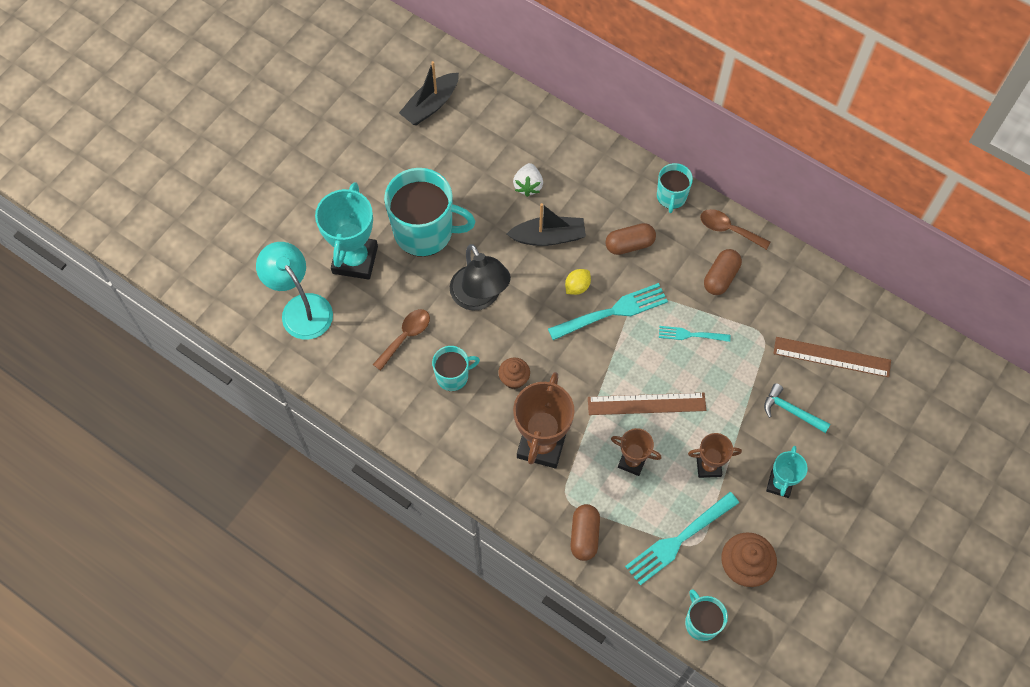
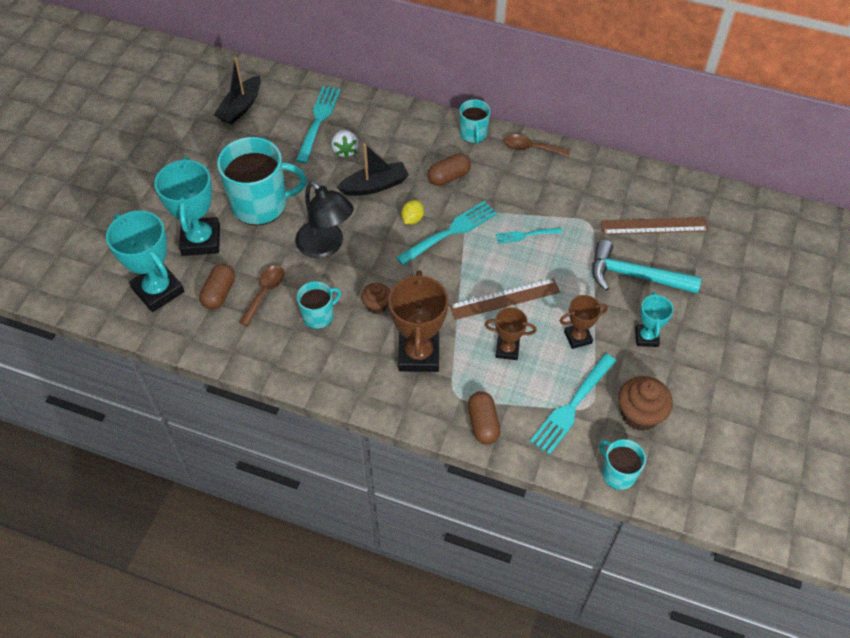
camera: 15 degrees left, 10 degrees down
(301, 308) = (158, 290): turquoise lamp -> turquoise trophy
(508, 142) = (318, 121): none -> turquoise fork
(720, 277) = (536, 185): brown capsule -> brown capsule (219, 293)
(791, 411) = (635, 276): turquoise hammer -> turquoise hammer, size x1.70

